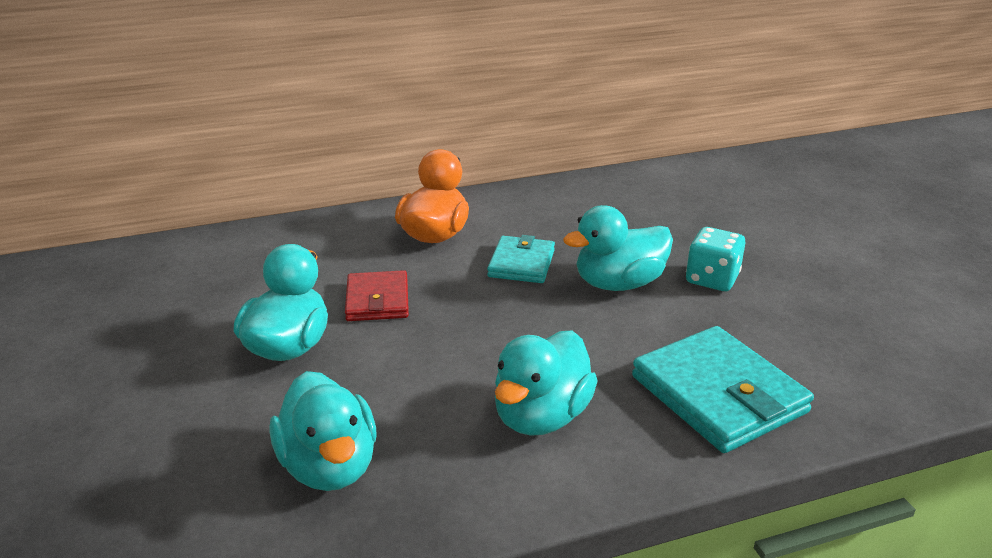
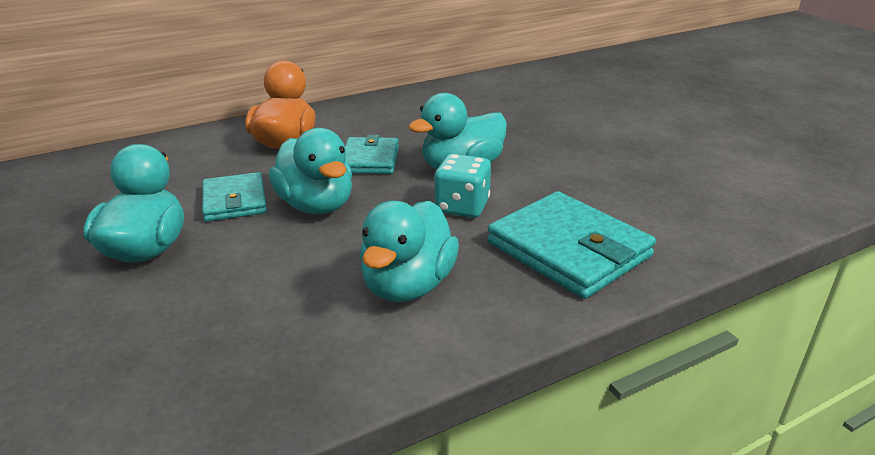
camera: 10 degrees left, 0 degrees up
(329, 466) = (196, 355): turquoise duck -> turquoise duck (316, 205)
(377, 300) = (234, 201): red wallet -> turquoise wallet
(712, 279) = (543, 158): turquoise dice -> turquoise dice (462, 207)

